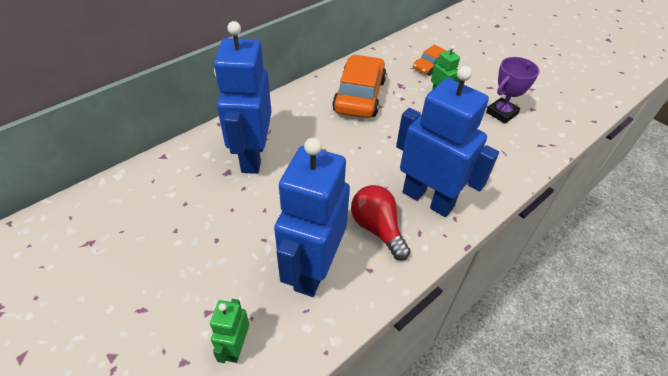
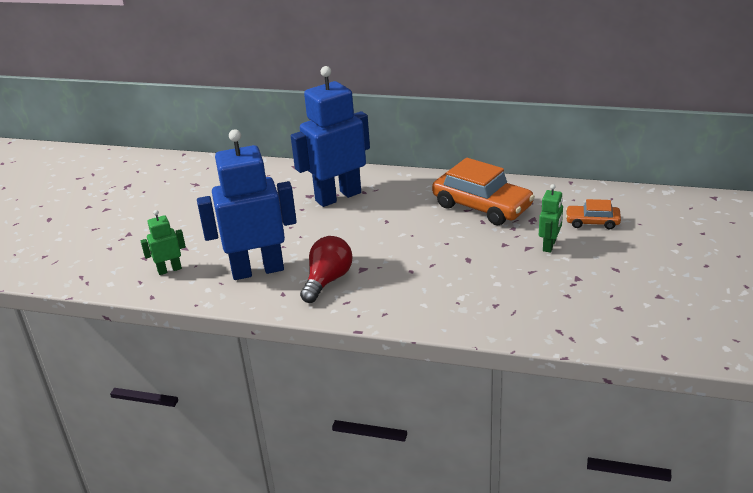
camera: 60 degrees right, 15 degrees down
(359, 95) = (482, 206): orange car -> orange car turned 60 degrees clockwise
(428, 199) = (391, 292): blue robot -> none
(501, 113) = (578, 290): purple trophy -> none

